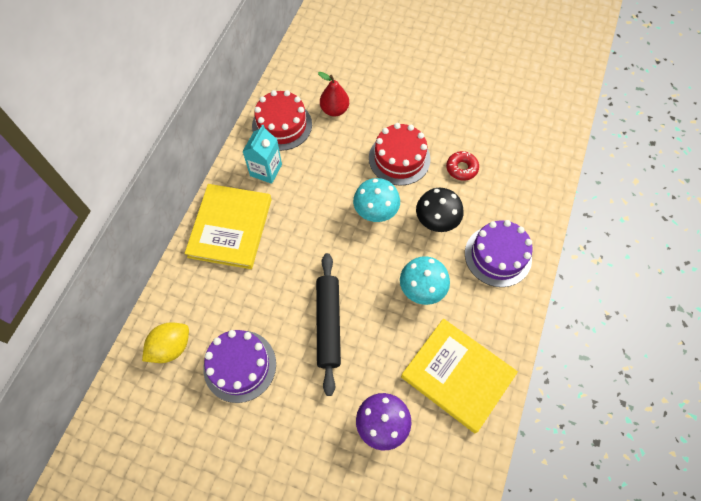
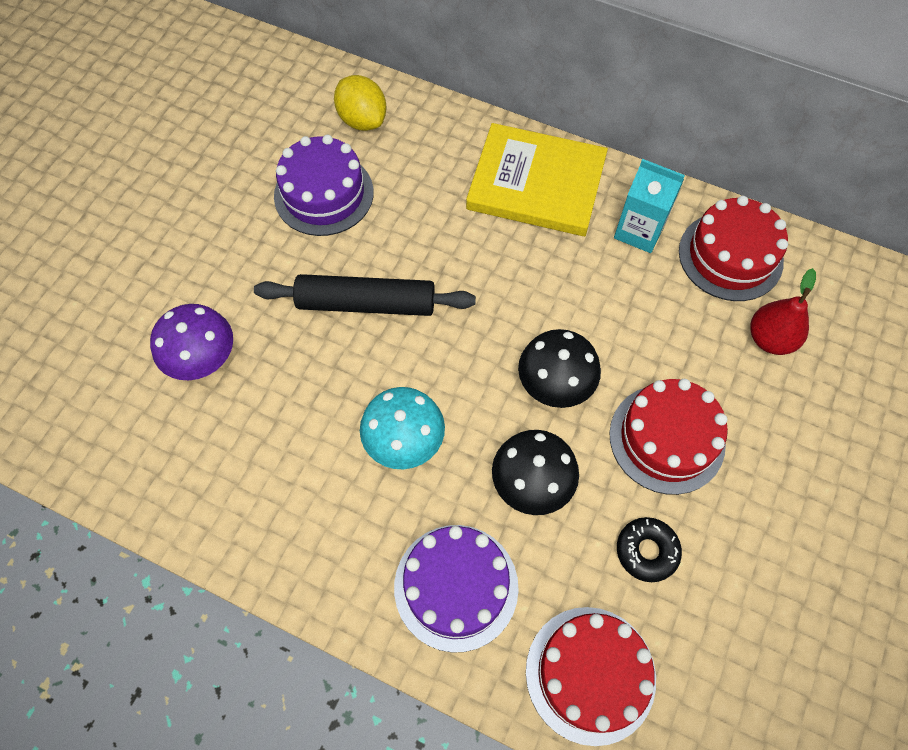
camera: 95 degrees right, 0 degrees up
(375, 213) = (554, 387): turquoise mushroom -> black mushroom
(457, 375) = (254, 479): yellow book -> none
(461, 168) = (646, 551): red donut -> black donut
(526, 192) = (590, 674): none -> red cake

